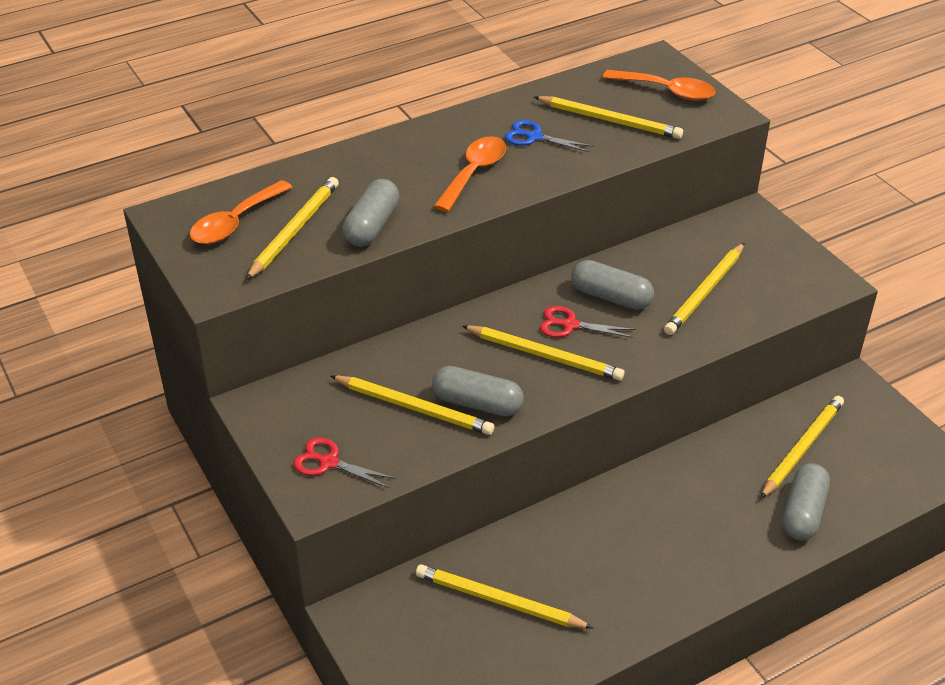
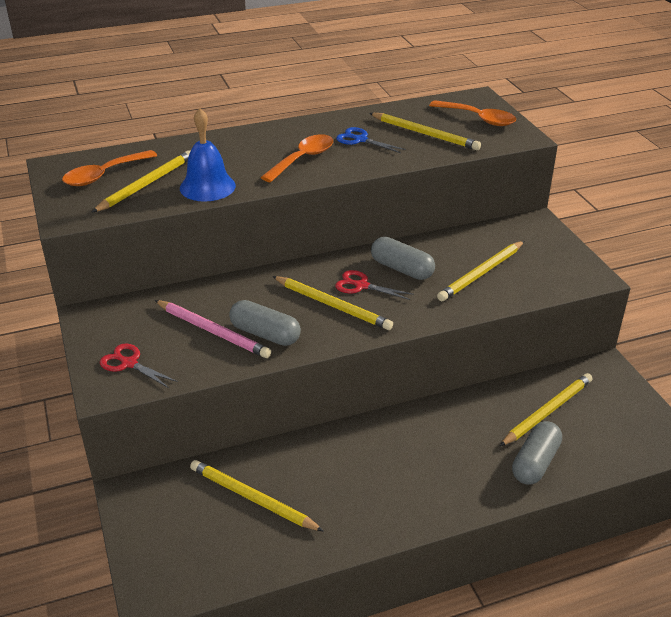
camera: 10 degrees right, 5 degrees down
(372, 226) = (207, 187): grey capsule -> blue bell
(414, 407) = (213, 331): yellow pencil -> pink pencil

